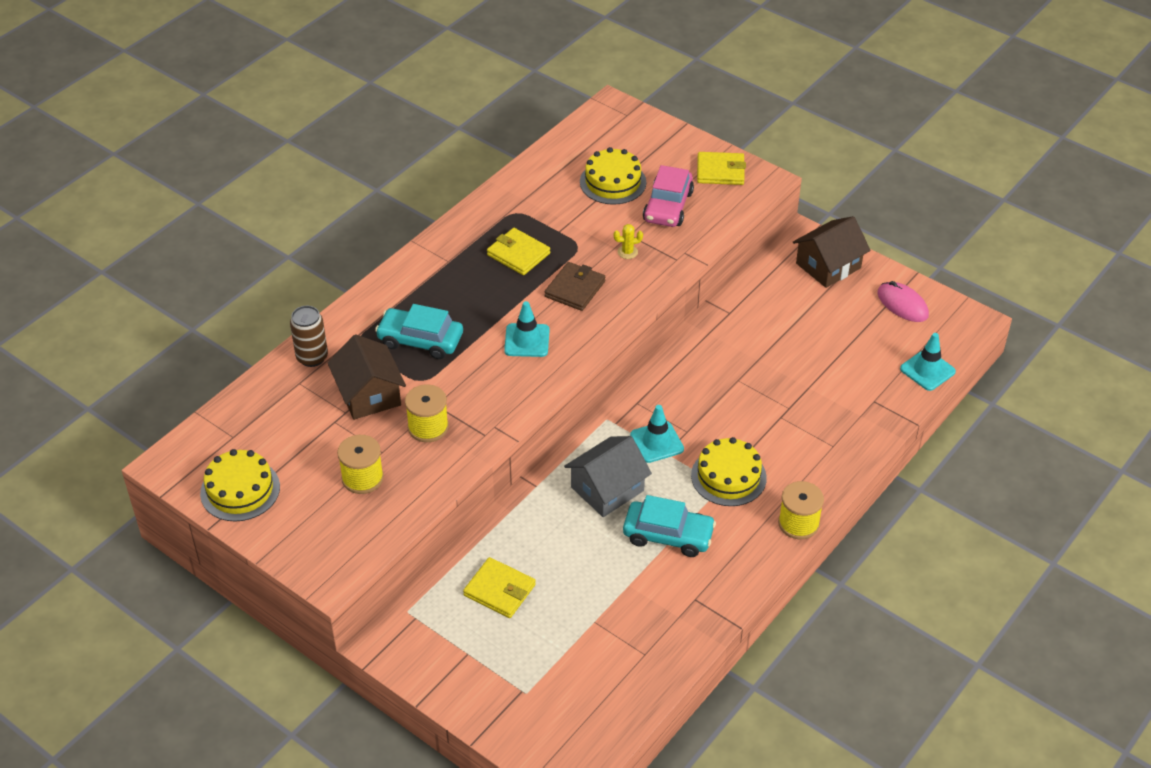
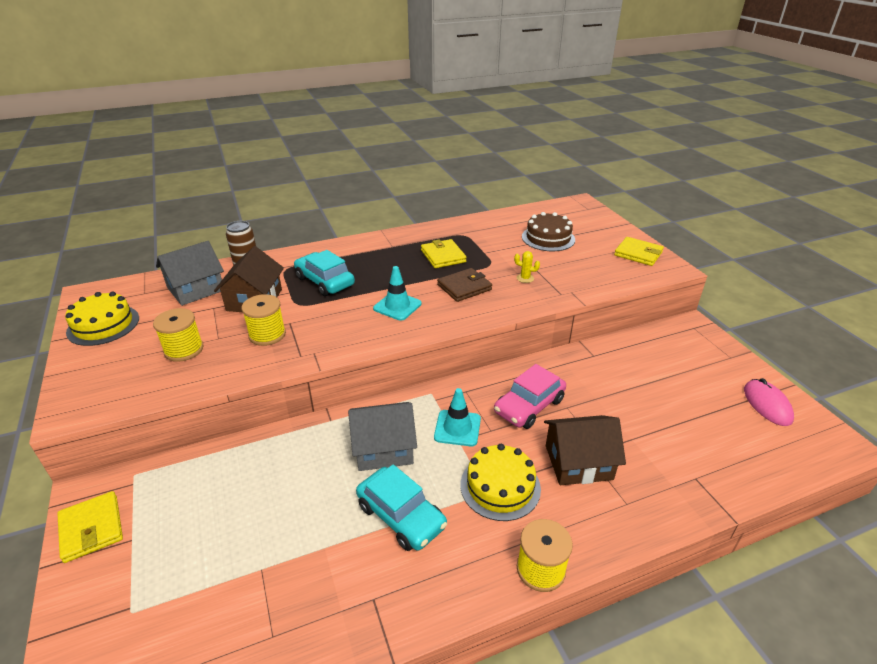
camera: 30 degrees right, 10 degrees down
(287, 408) = (196, 289): none -> grey house
(499, 590) = (217, 493): yellow wallet -> yellow wallet (91, 528)
(613, 182) = (548, 238): yellow cake -> brown cake
(668, 206) = (579, 262): pink car -> pink car (529, 406)
(828, 266) = (705, 352): brown house -> brown house (578, 462)
(927, 370) = (771, 472): turquoise traffic cone -> none

